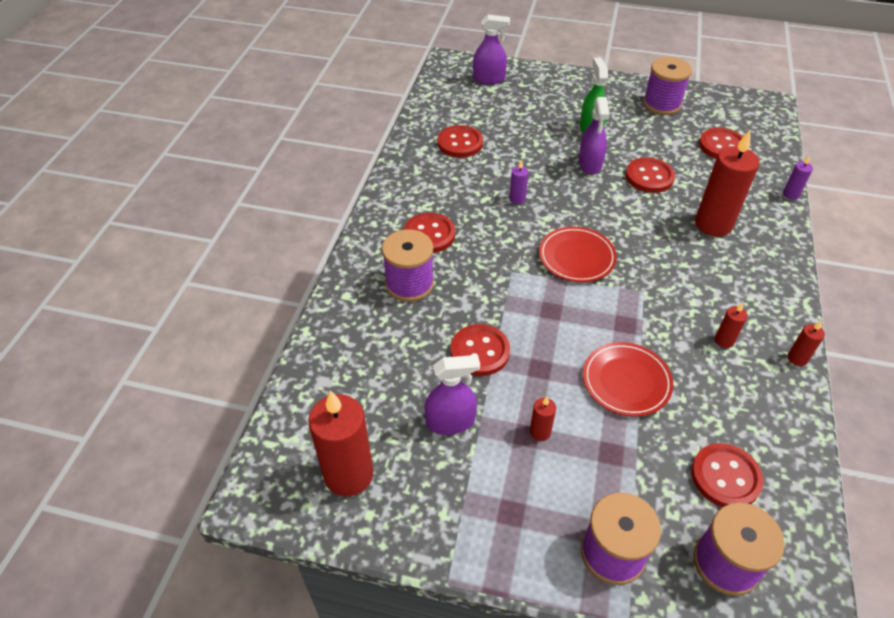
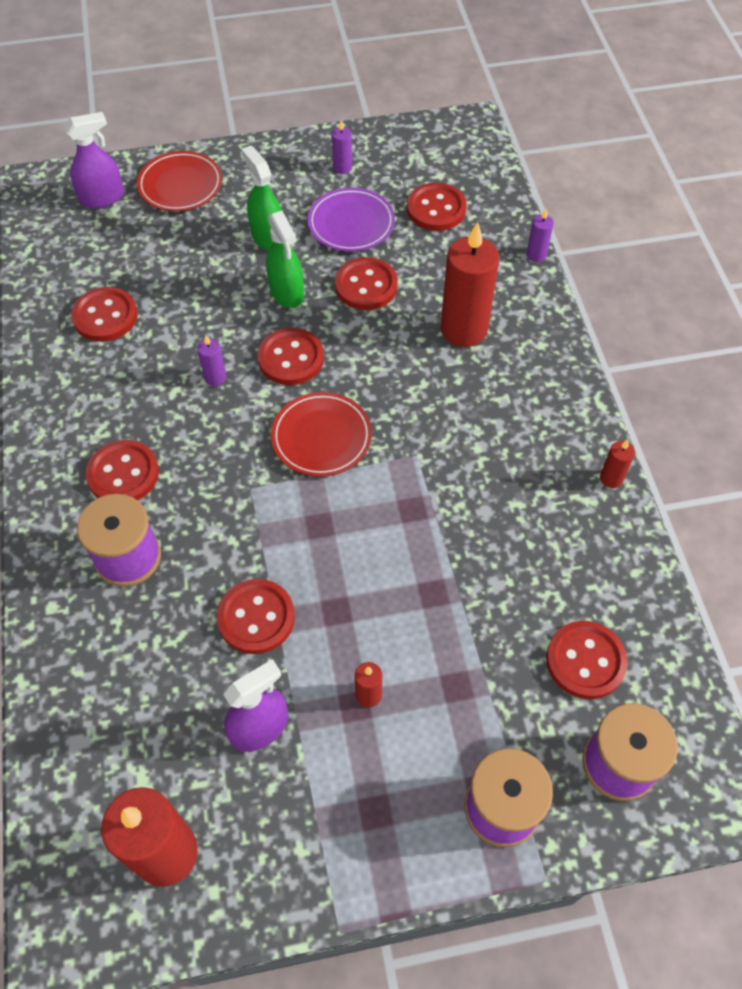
camera: 25 degrees left, 10 degrees up
(575, 204) = (291, 358): none -> red button
(590, 164) = (286, 292): purple spray bottle -> green spray bottle
(626, 381) = (440, 586): red plate -> red plate (180, 185)
(654, 138) = (351, 223): none -> purple plate
(662, 104) = (342, 167): purple spool -> purple candle
(724, 341) = (528, 487): red candle -> none

